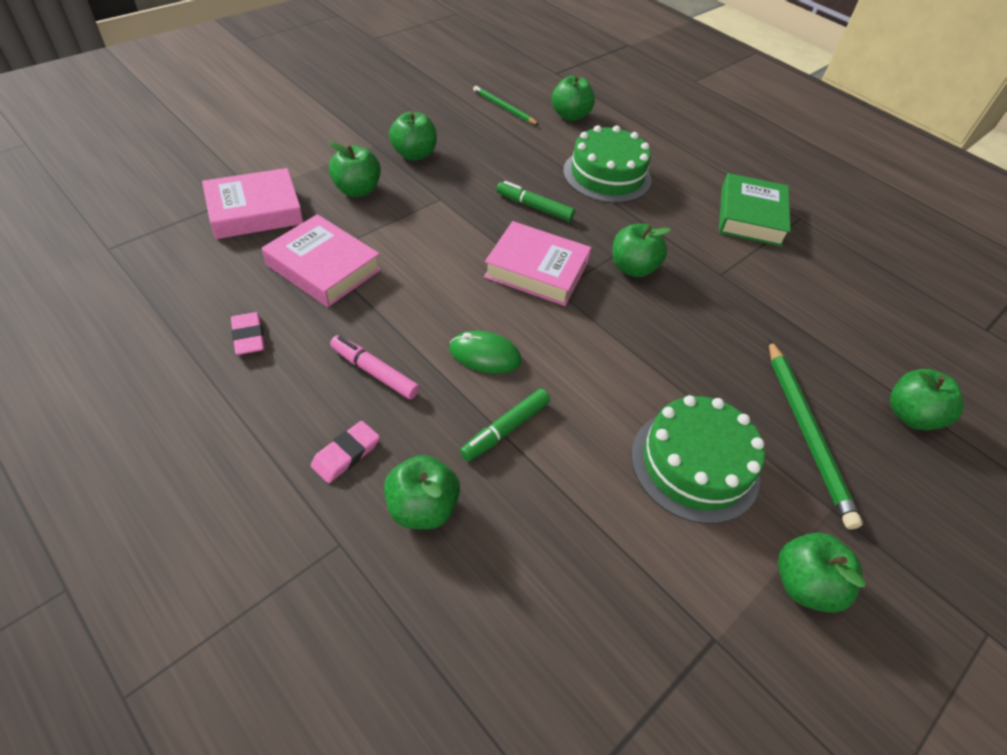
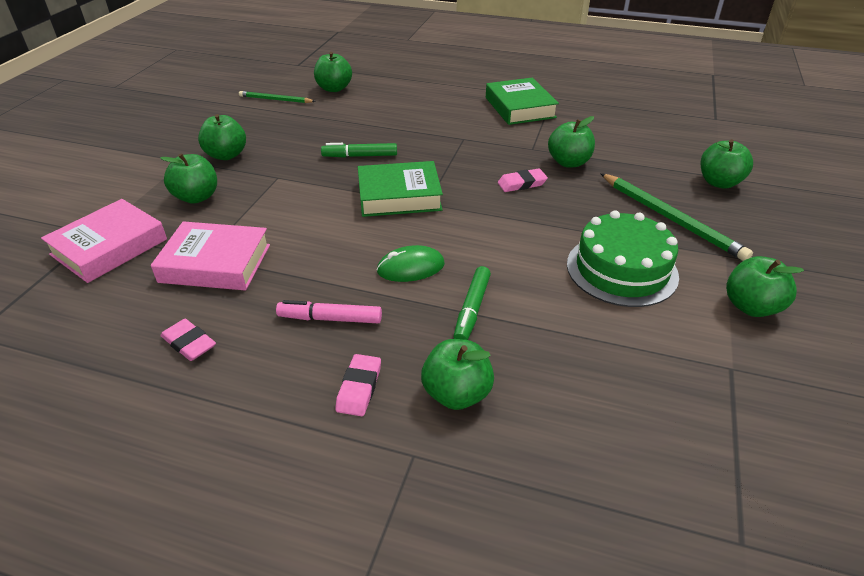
camera: 25 degrees left, 10 degrees down
(536, 270) = (399, 196): pink book -> green book
(607, 175) = (397, 117): green cake -> none
(633, 268) = (469, 168): green apple -> green apple (568, 162)
(673, 312) = (522, 183): none -> pink eraser

